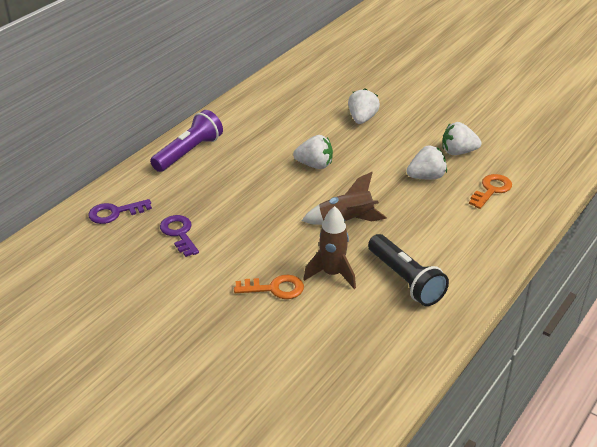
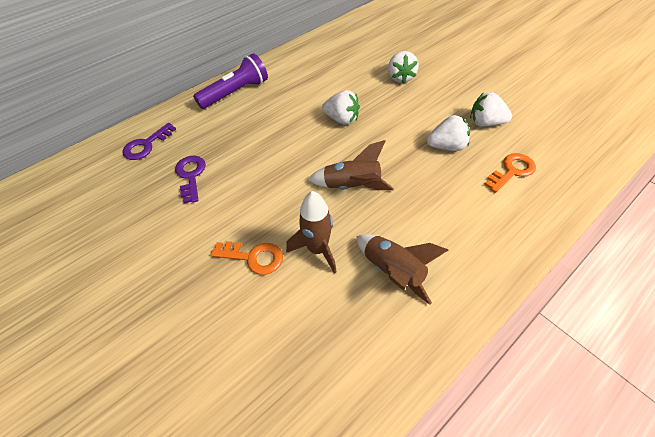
camera: 15 degrees right, 15 degrees up
(115, 213) = (146, 145): purple key -> purple key turned 45 degrees counterclockwise
(362, 119) = (400, 77): white strawberry -> white strawberry turned 150 degrees clockwise
(405, 280) = (393, 271): black flashlight -> brown rocket

